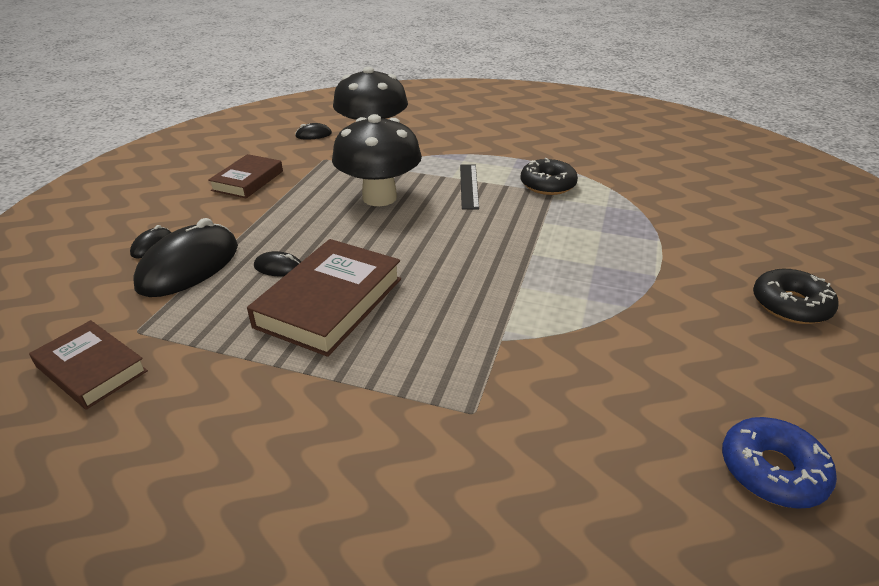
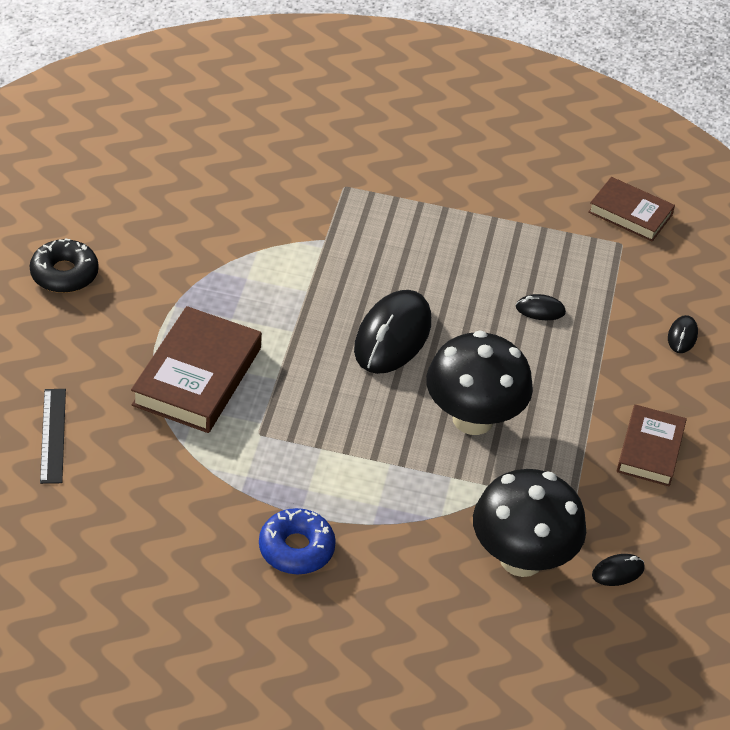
camera: 170 degrees right, 10 degrees up
(189, 266) = (626, 310): black mouse -> black mouse (392, 336)
(330, 302) = (476, 272): brown book -> brown book (197, 376)
(469, 186) = (365, 445): black ruler -> black ruler (53, 435)
(547, 185) = (263, 450): black donut -> none
(772, 471) = (156, 155): blue donut -> blue donut (296, 548)

